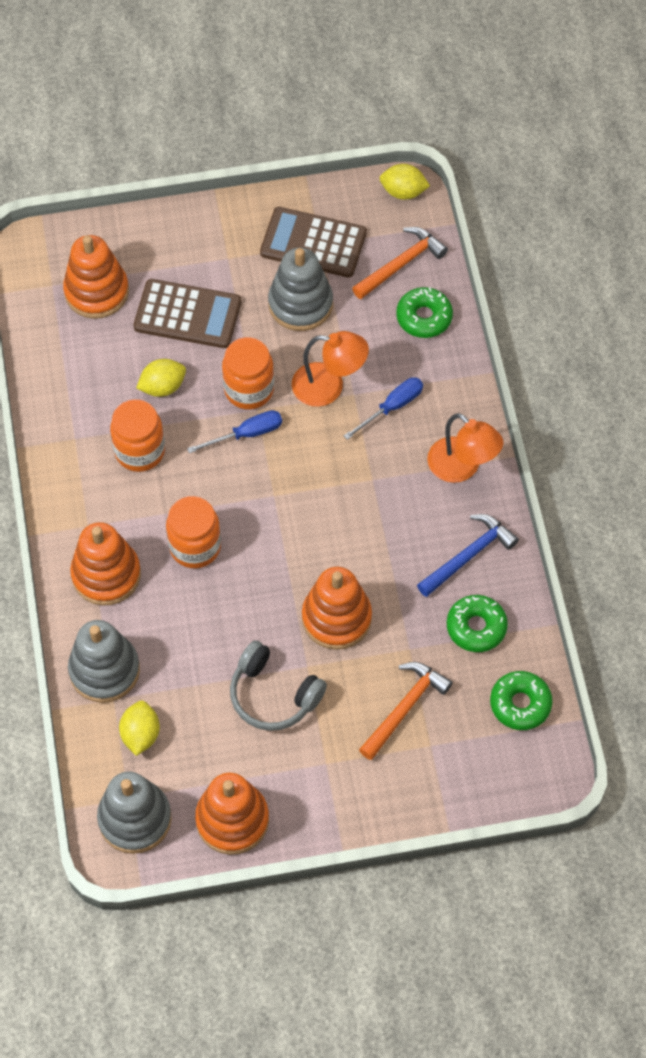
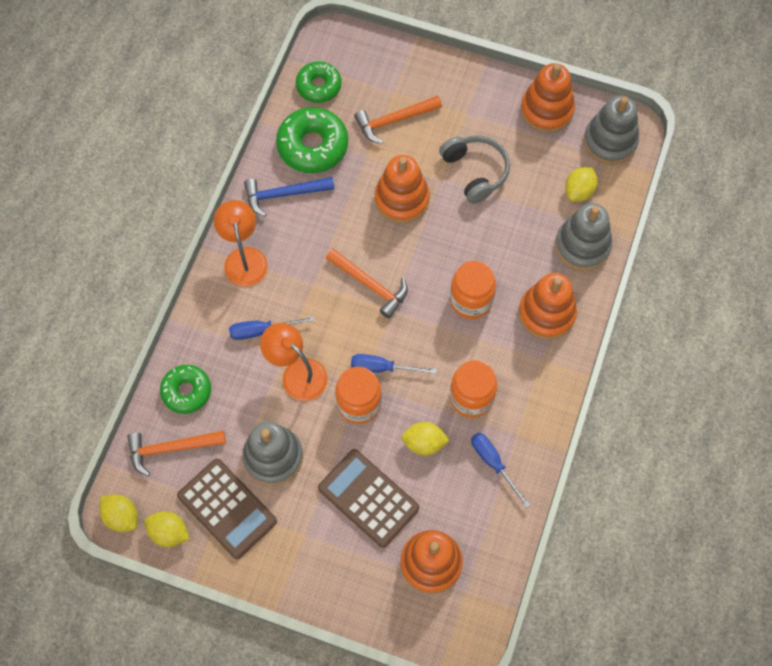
camera: 150 degrees left, 5 degrees up
(84, 402) = (493, 463): none -> blue screwdriver
(311, 508) = (370, 285): none -> orange hammer
(351, 201) = (169, 532): none -> yellow lemon
(476, 627) = (312, 146): green donut -> green donut, size x1.54

